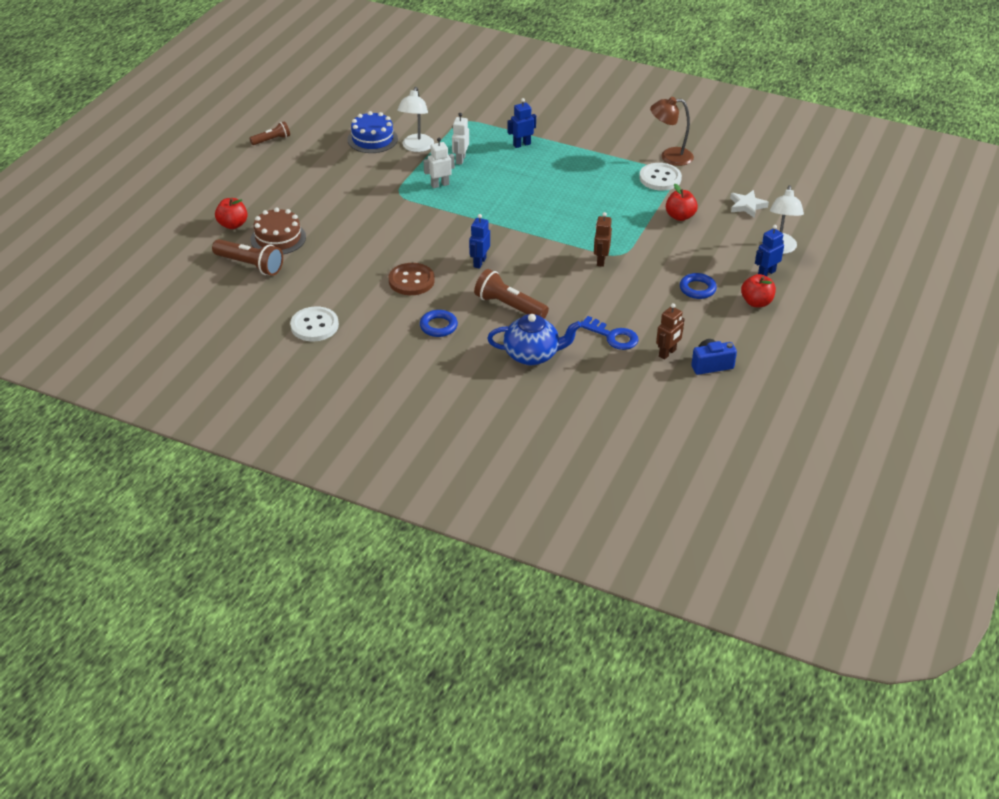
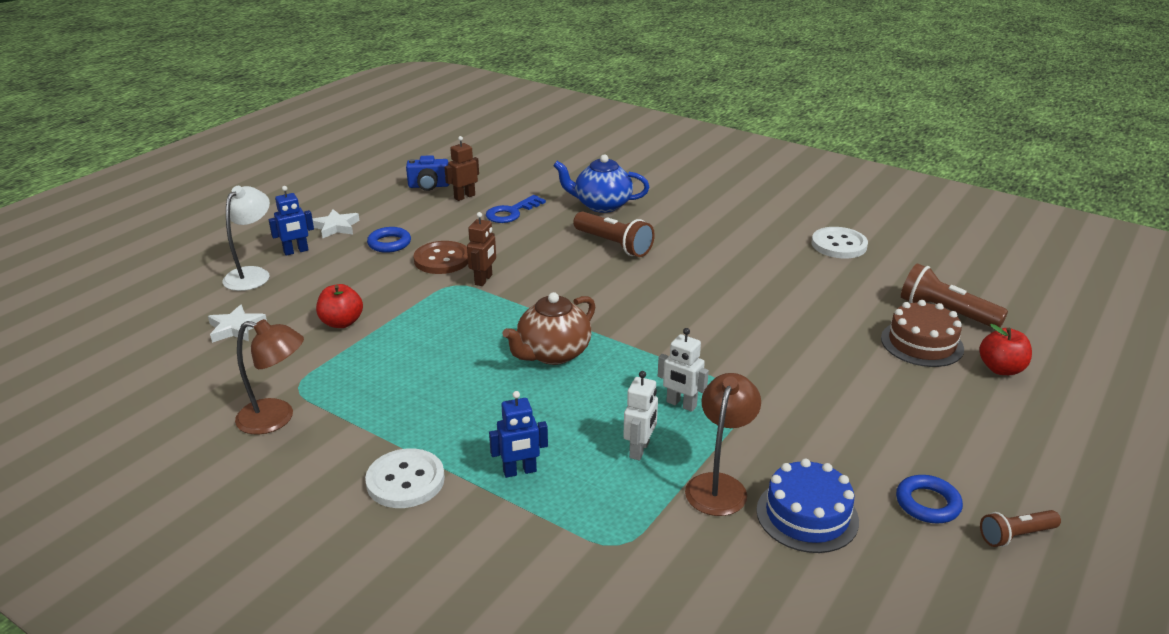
camera: 170 degrees left, 10 degrees down
(411, 281) = (728, 278): brown button -> brown button (442, 260)
(416, 147) = (719, 485): white lamp -> brown lamp
(438, 326) = (697, 234): blue ring -> blue ring (927, 503)
(440, 185) = (681, 404): white robot -> white robot turned 45 degrees clockwise
(479, 262) = (639, 290): blue robot -> none
(527, 208) = (552, 353): none -> brown teapot
(613, 336) = (511, 212): blue key -> blue key turned 90 degrees counterclockwise
(660, 178) = (323, 381): white button -> white button (405, 481)
(756, 302) = (336, 227): red apple -> white star

